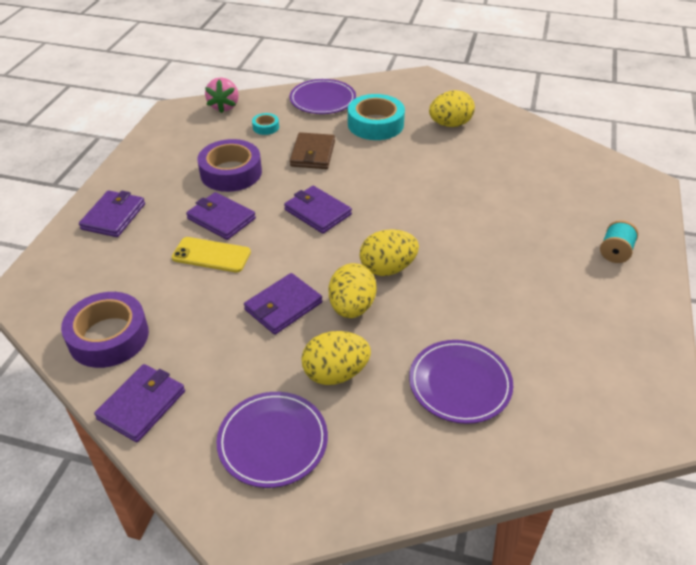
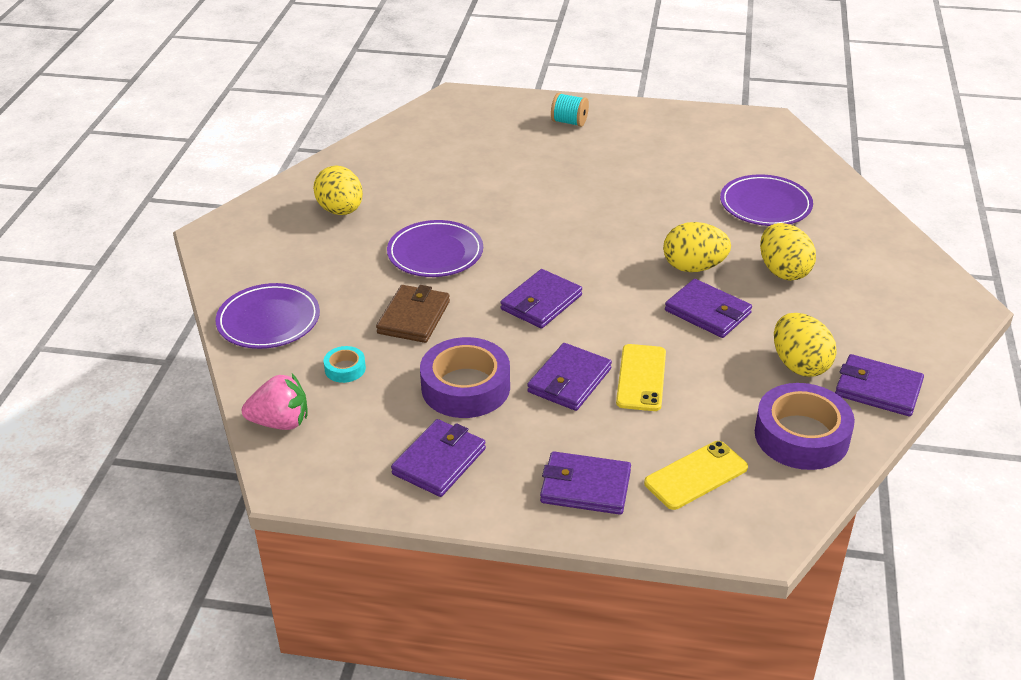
camera: 95 degrees left, 5 degrees down
(97, 269) = (696, 475): none -> yellow phone
(165, 160) = (439, 461): none -> purple wallet
(273, 441) = (875, 300): purple plate -> purple plate (435, 253)
(313, 154) = (414, 317): brown wallet -> brown wallet turned 75 degrees counterclockwise
(375, 124) = (339, 269): turquoise tape -> none
(387, 268) = (628, 248): yellow egg -> yellow egg (799, 365)

